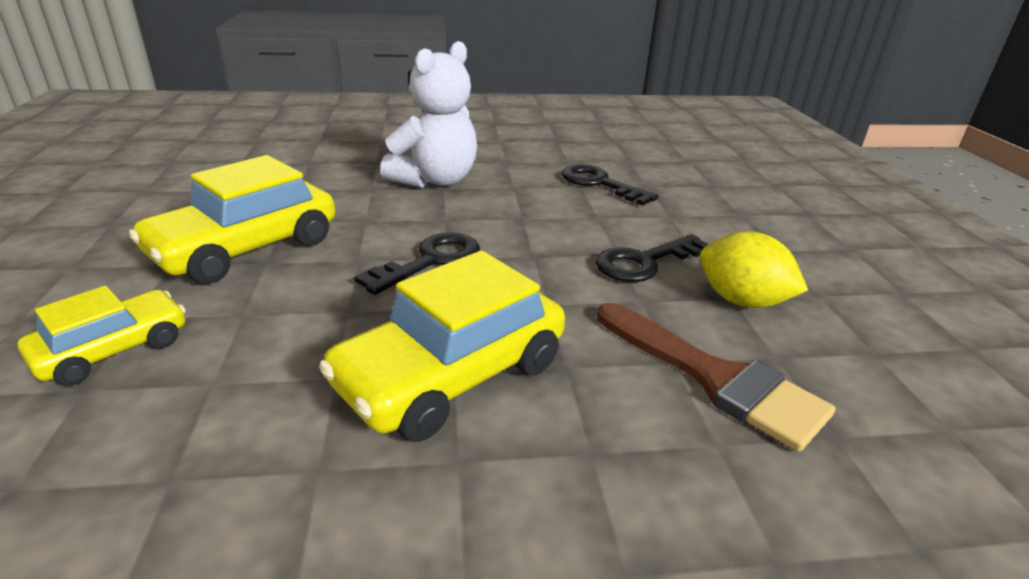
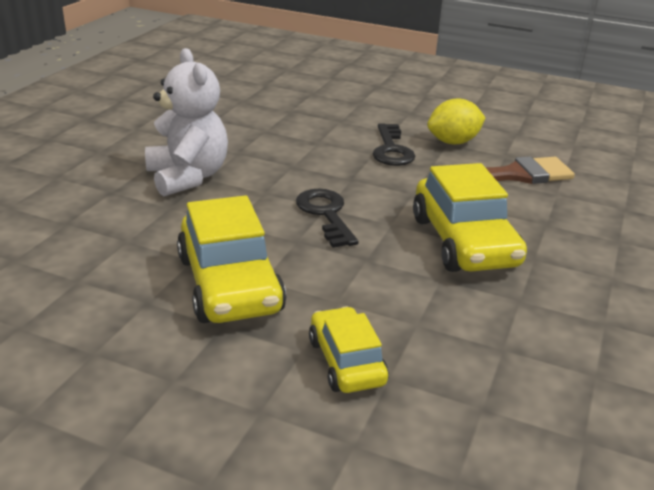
camera: 60 degrees left, 0 degrees up
(600, 184) = (270, 123): black key -> none

